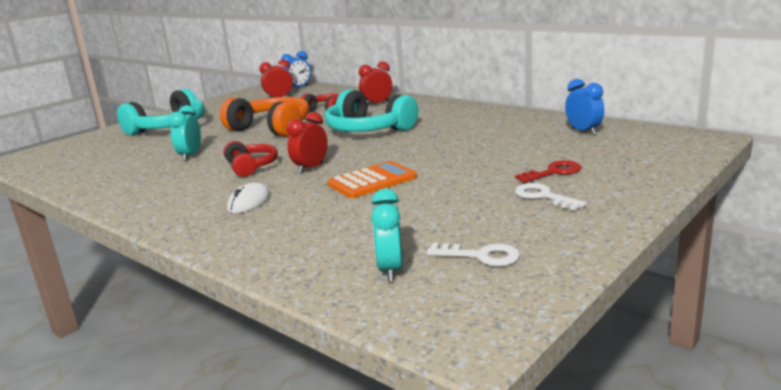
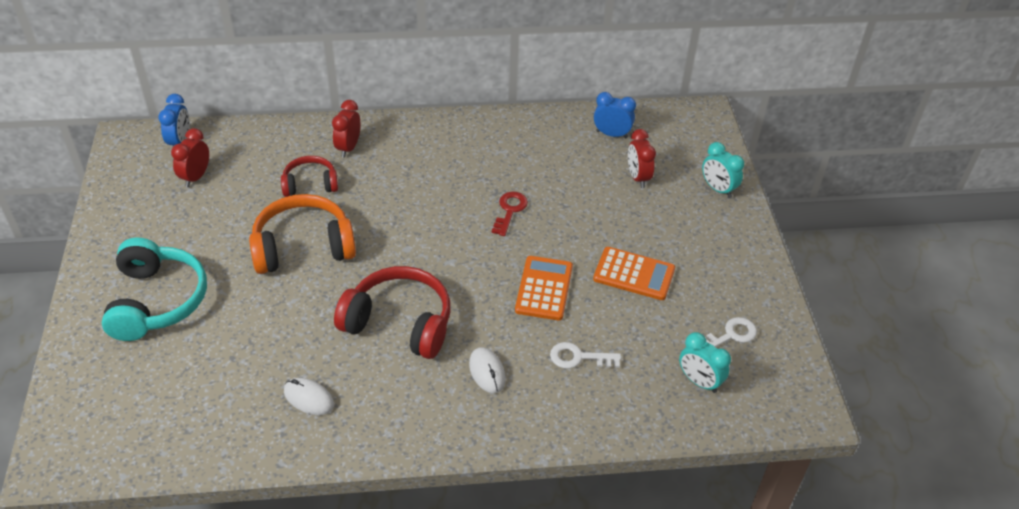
camera: 50 degrees left, 25 degrees up
(141, 177) = (309, 398): none -> white mouse
(190, 156) = (298, 339): turquoise clock -> turquoise clock (718, 189)
(251, 167) = (399, 323): red headphones -> red headphones, size x1.71
(310, 168) = (462, 297): red clock -> red clock (638, 177)
(368, 130) = (418, 206): turquoise headphones -> none
(459, 195) = (634, 274): none -> orange calculator
(543, 196) = (688, 247): white key -> white key (579, 357)
(554, 172) = (659, 210): red key -> red key (509, 211)

